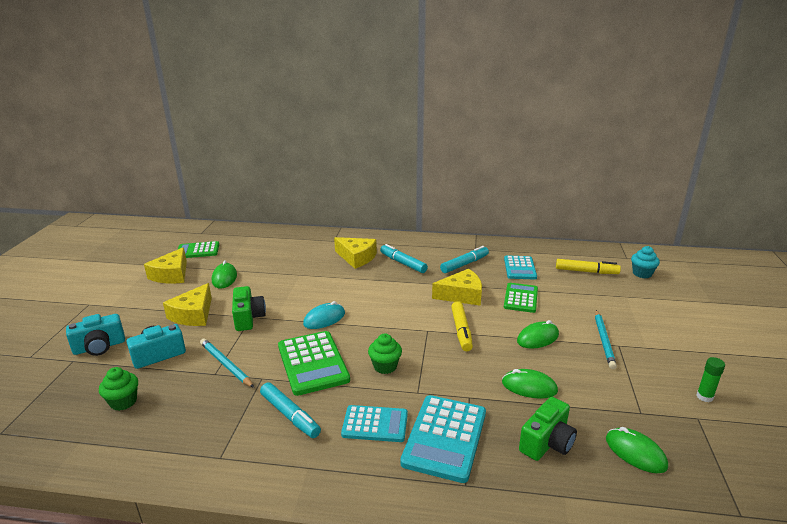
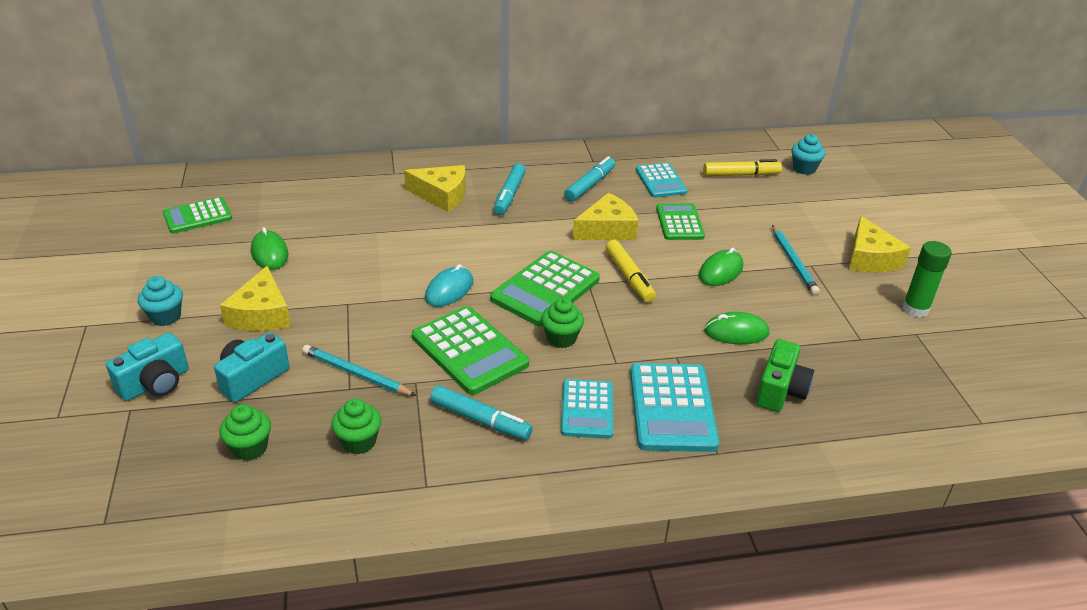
camera: 20 degrees left, 10 degrees up
(136, 307) = (165, 317): none -> turquoise cupcake
(171, 274) = (184, 260): yellow cheese -> yellow cheese (870, 258)
(195, 413) = (359, 442): none -> green cupcake
(248, 318) = (344, 306): green camera -> none
(375, 424) = (587, 409): turquoise calculator -> turquoise calculator turned 105 degrees clockwise
(393, 329) = (545, 289): none -> green calculator
(403, 263) = (509, 195): turquoise marker -> turquoise marker turned 105 degrees counterclockwise
(635, 453) = (869, 382): green mouse -> none
(704, 397) = (915, 309): green glue stick -> green glue stick, size x1.52

